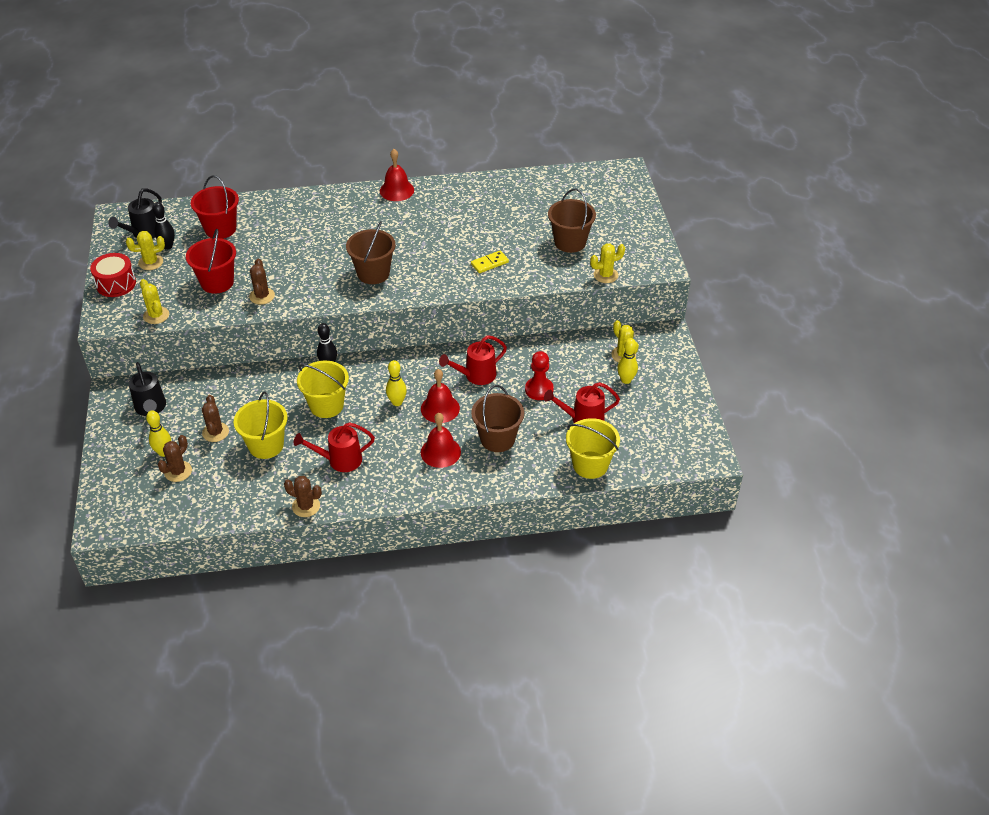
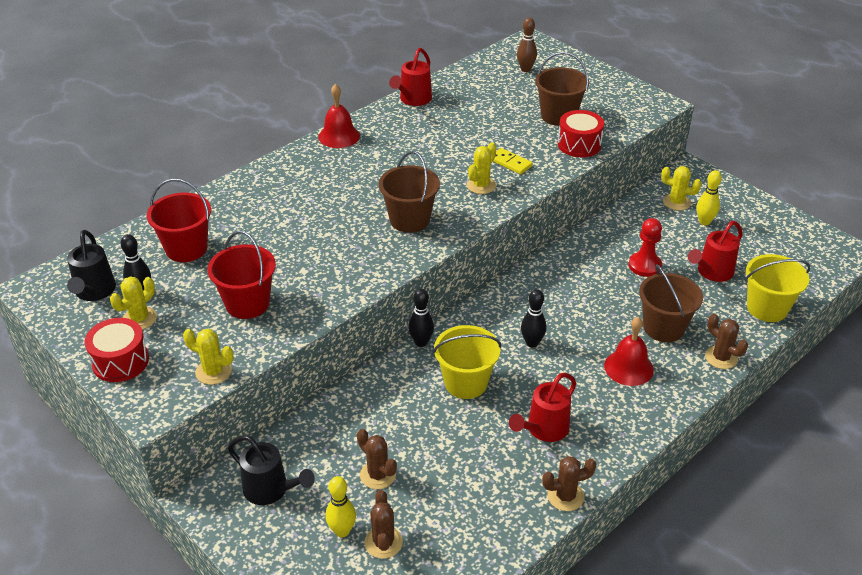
camera: 35 degrees left, 5 degrees down
(262, 296) = (316, 294): brown cactus -> brown cactus (721, 357)
(266, 445) = (450, 457): yellow bucket -> none
(397, 402) = (532, 343): yellow bowling pin -> black bowling pin
(440, 408) = (579, 327): red bell -> none
(476, 375) = (575, 281): red watering can -> red watering can (413, 100)
(489, 263) = (510, 163): yellow domino -> yellow domino turned 75 degrees counterclockwise
(556, 272) = (579, 144): none -> red drum
(592, 193) = (525, 69): none -> brown bowling pin
(605, 275) = (623, 130): yellow cactus -> yellow cactus (481, 185)

